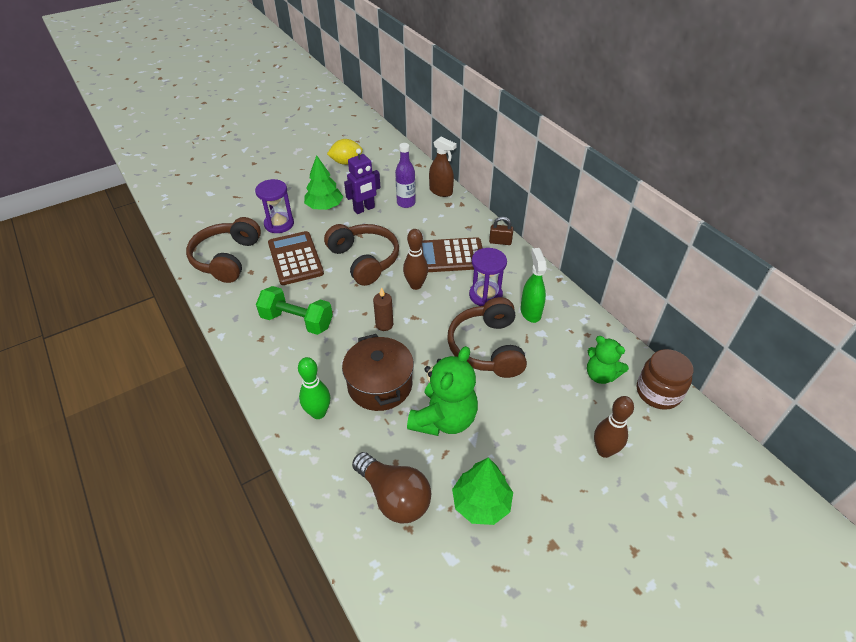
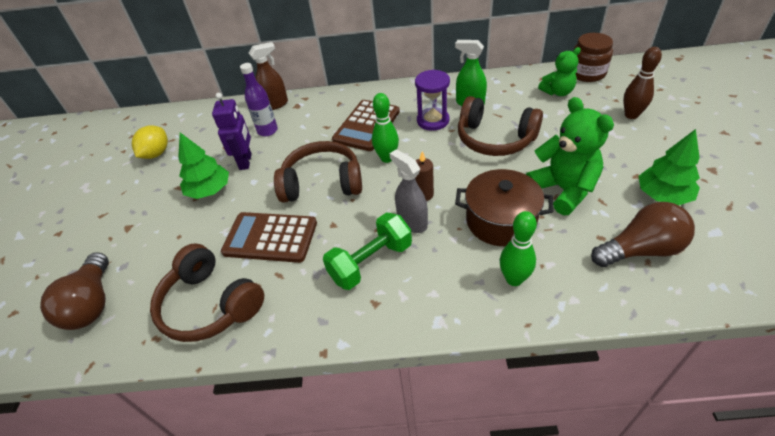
camera: 55 degrees left, 0 degrees up
(207, 208) = (92, 303): none -> brown light bulb
(279, 224) = (198, 237): purple hourglass -> none
(349, 329) = (412, 222): none -> grey spray bottle
(416, 285) = (387, 158): brown bowling pin -> green bowling pin
(500, 242) = (374, 92): brown padlock -> none

